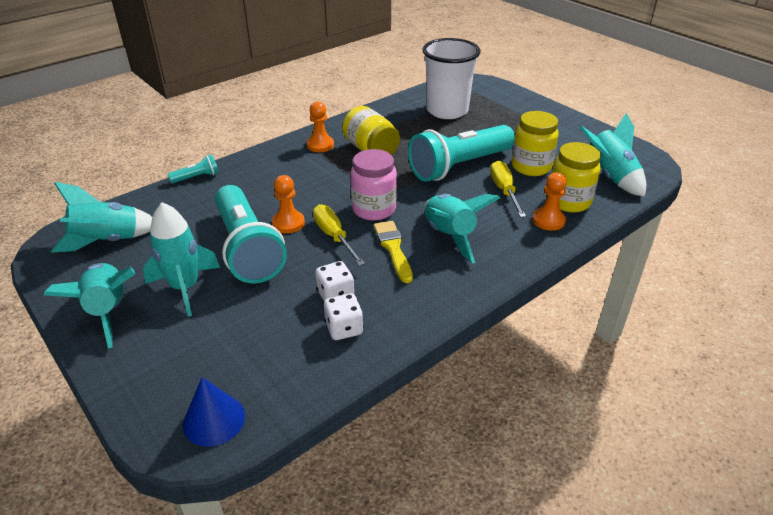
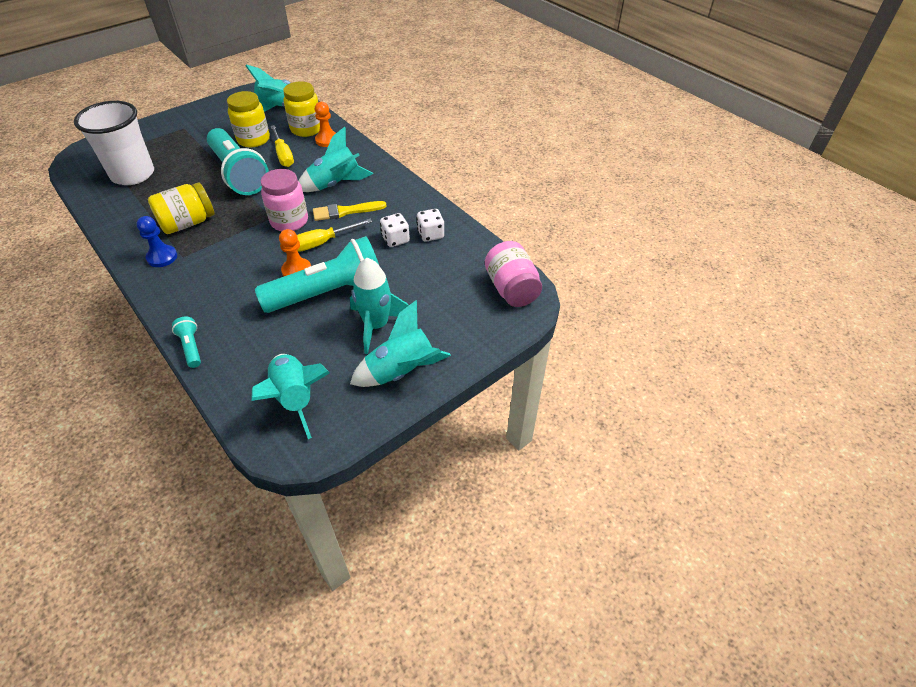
camera: 90 degrees left, 10 degrees up
(214, 420) = (511, 289): blue cone -> pink jar
(320, 145) = (162, 257): orange pawn -> blue pawn
(504, 191) = (283, 155): yellow screwdriver -> yellow screwdriver turned 105 degrees counterclockwise

